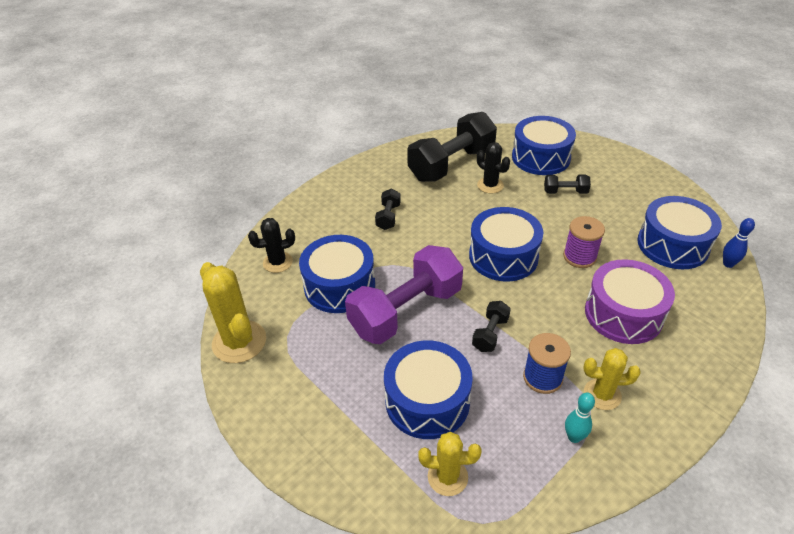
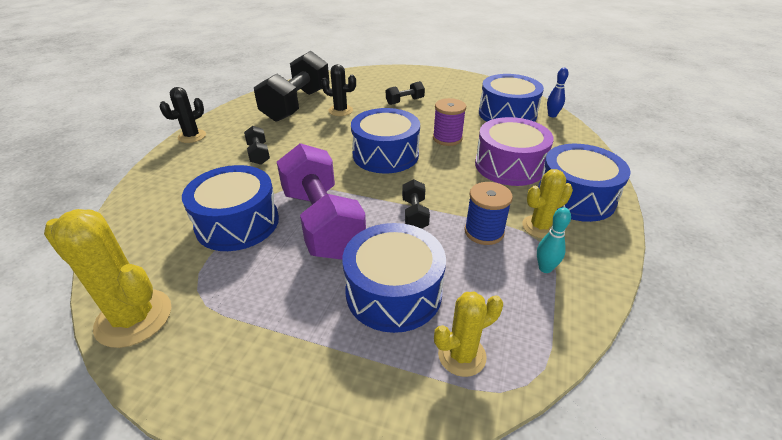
camera: 30 degrees left, 5 degrees down
(277, 262) = (151, 223): black cactus -> black cactus (192, 136)
(406, 311) = (322, 222): purple dumbbell -> purple dumbbell turned 45 degrees counterclockwise
(541, 157) = (370, 85): blue drum -> blue drum (575, 197)

